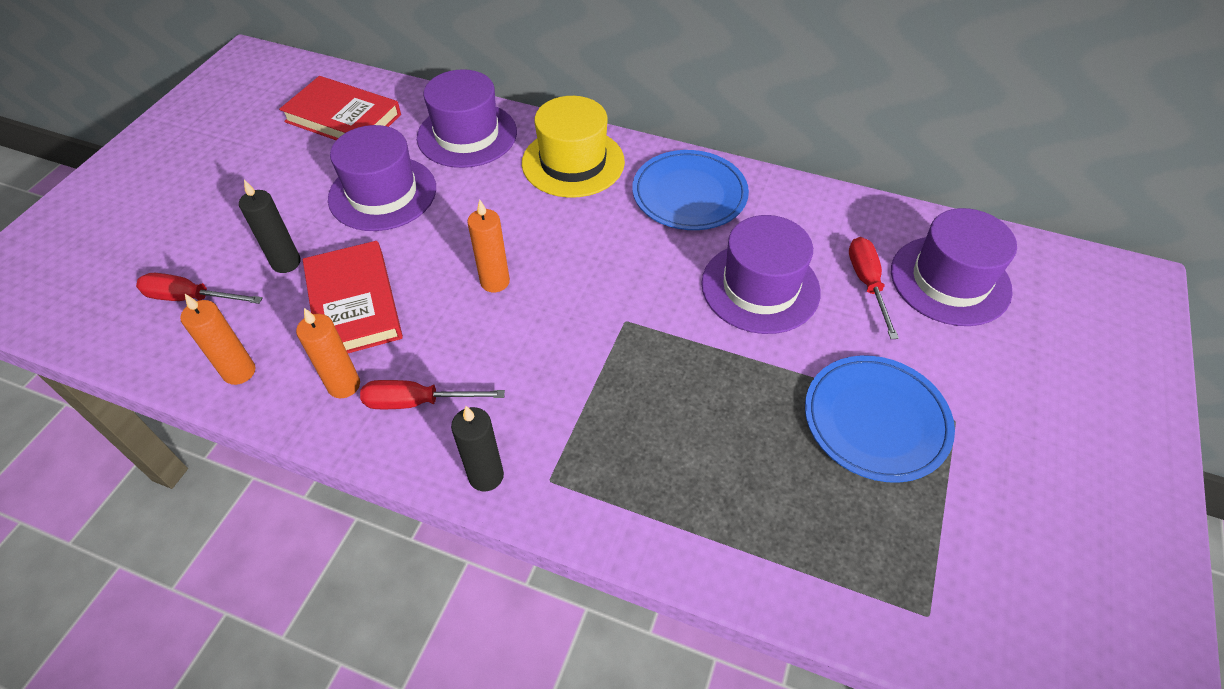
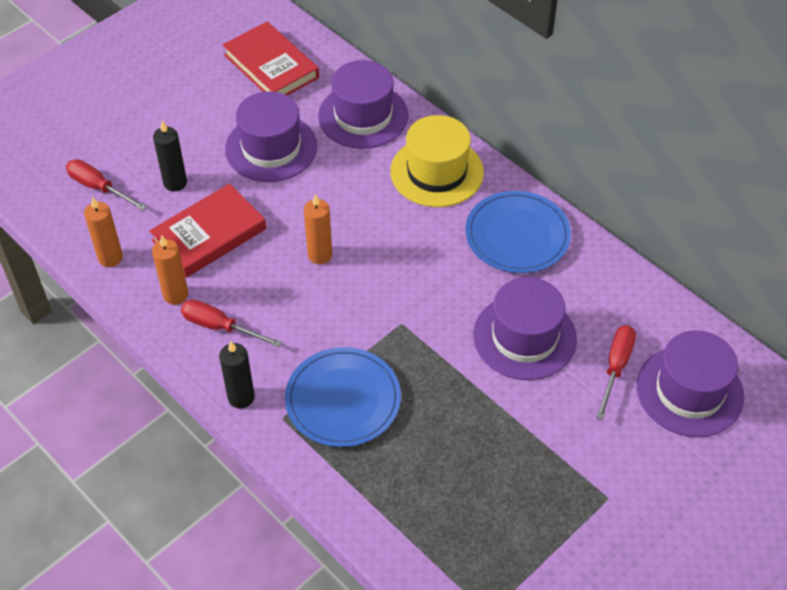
camera: 25 degrees right, 0 degrees up
(354, 304) = (209, 234): red book -> red book turned 45 degrees clockwise
(875, 420) = (545, 473): blue plate -> blue plate (343, 400)

